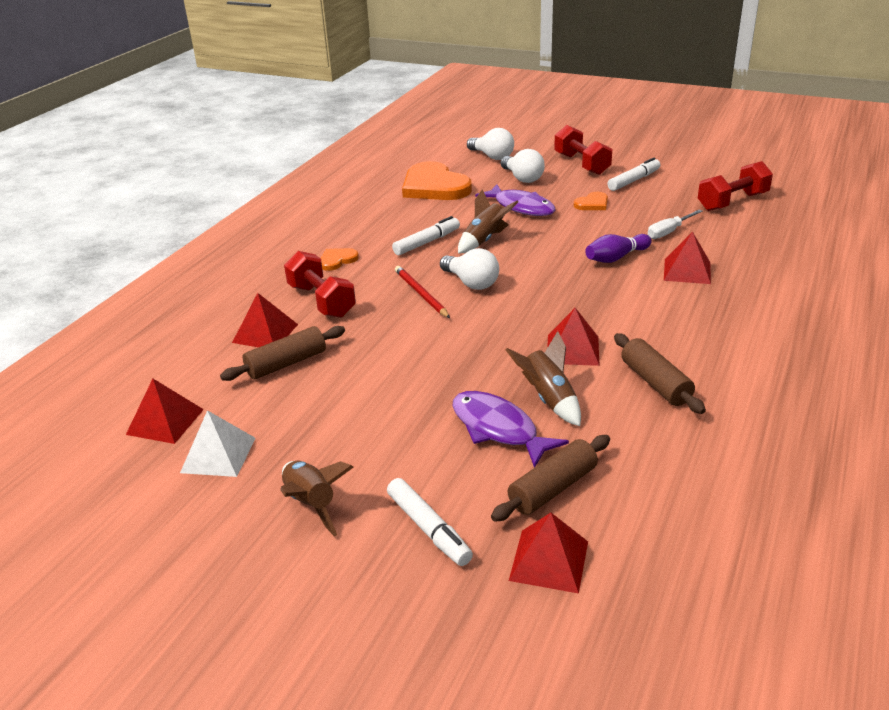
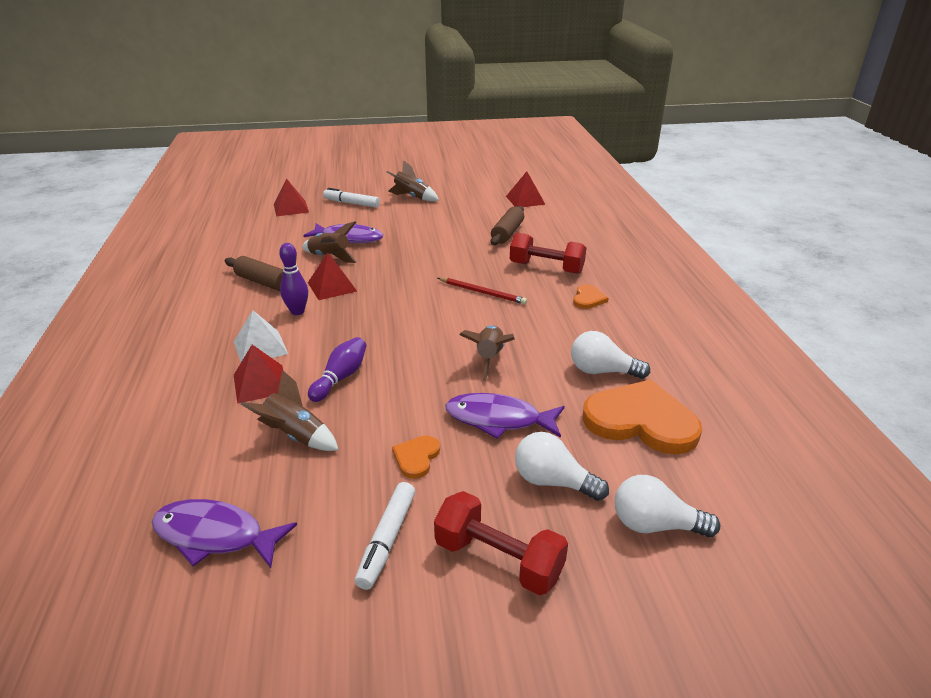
camera: 145 degrees right, 0 degrees up
(218, 455) = (478, 198): white pyramid -> white pyramid (260, 347)
(265, 333) = (548, 242): red pyramid -> none
(427, 242) = (540, 339): white marker -> none
(471, 283) = (454, 312): white light bulb -> white light bulb (602, 371)
(553, 488) = (303, 226): brown rolling pin -> none
(628, 329) = (297, 311): none -> purple bowling pin
(668, 232) = (295, 436): white screwdriver -> brown rocket
(732, 202) = (215, 536): red dumbbell -> purple fish

